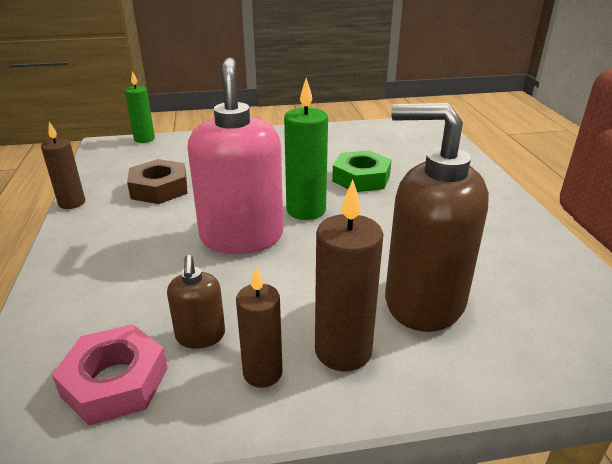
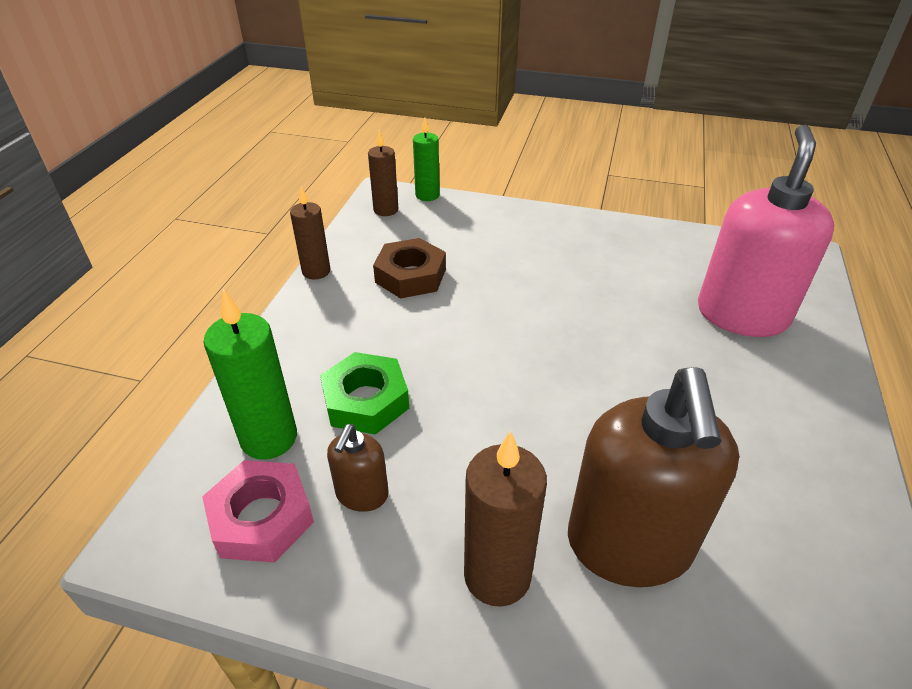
camera: 25 degrees right, 10 degrees up
(241, 237) = (466, 374): pink soap dispenser -> pink soap dispenser (742, 314)
(262, 373) = (400, 567): brown candle -> brown candle (386, 210)
(306, 210) = (558, 358): green candle -> green candle (269, 438)
(361, 178) = (655, 326): green nut -> green nut (366, 400)
(423, 301) = (629, 545): brown soap dispenser -> brown soap dispenser turned 135 degrees counterclockwise

